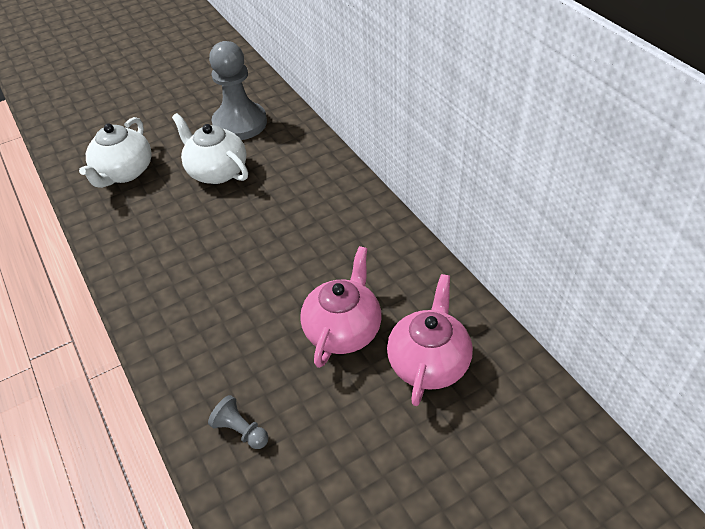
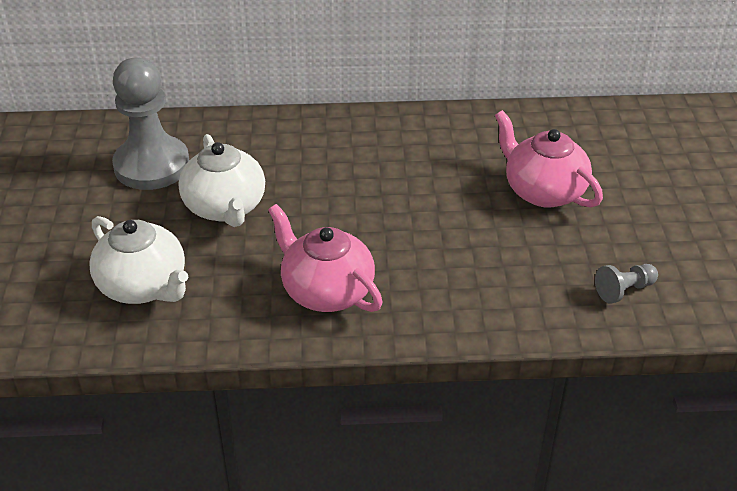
camera: 65 degrees left, 5 degrees down
(216, 171) = (225, 207): white teapot -> white teapot turned 90 degrees counterclockwise
(429, 362) = (613, 156): pink teapot -> pink teapot (326, 291)

